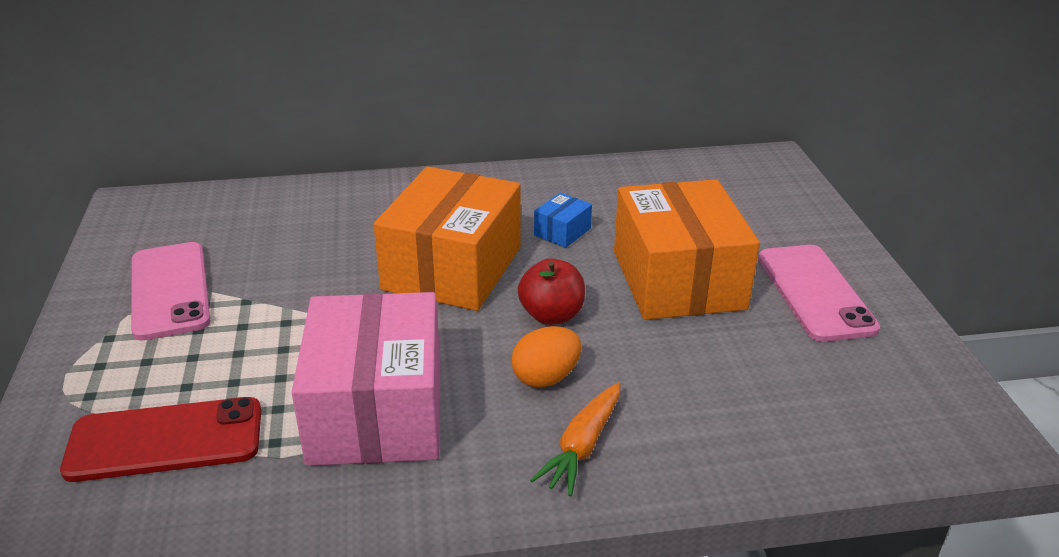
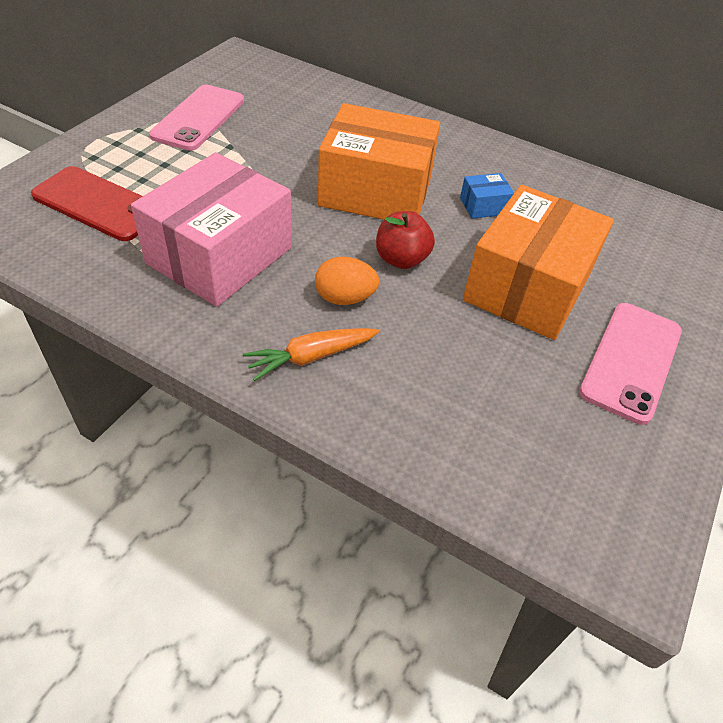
camera: 35 degrees right, 15 degrees up
(452, 268) = (376, 191): orange box -> orange box turned 45 degrees clockwise

